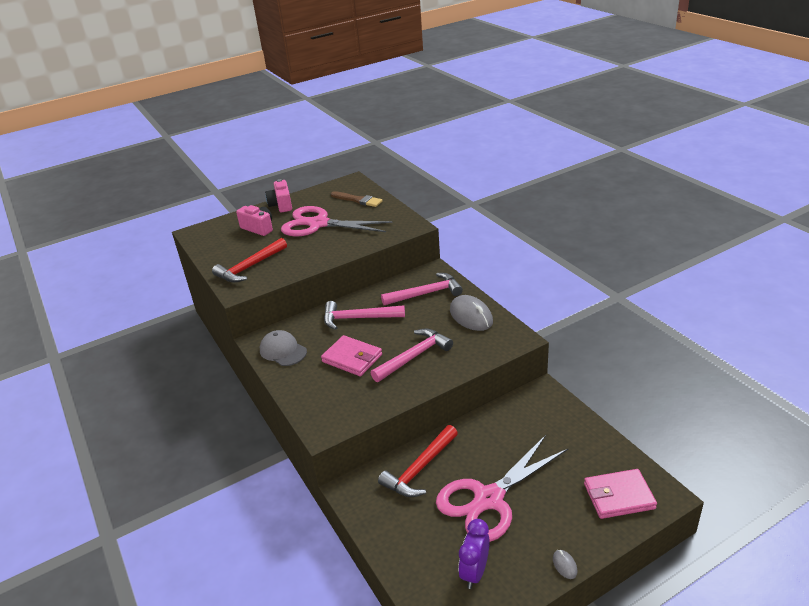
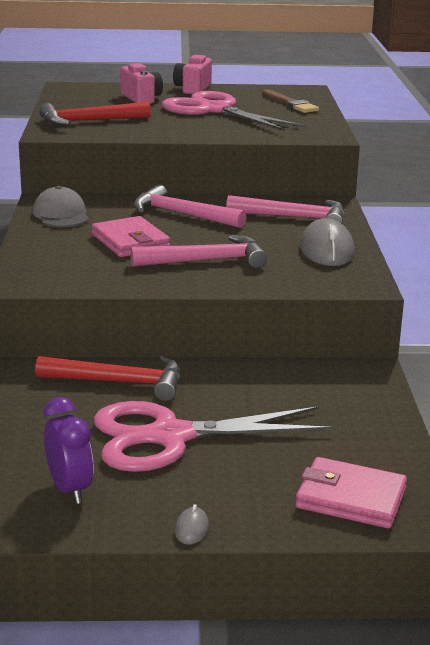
camera: 25 degrees right, 10 degrees down
(420, 469) = (119, 382): red hammer -> red hammer turned 150 degrees counterclockwise
(474, 572) = (70, 489): purple clock -> purple clock turned 105 degrees clockwise

